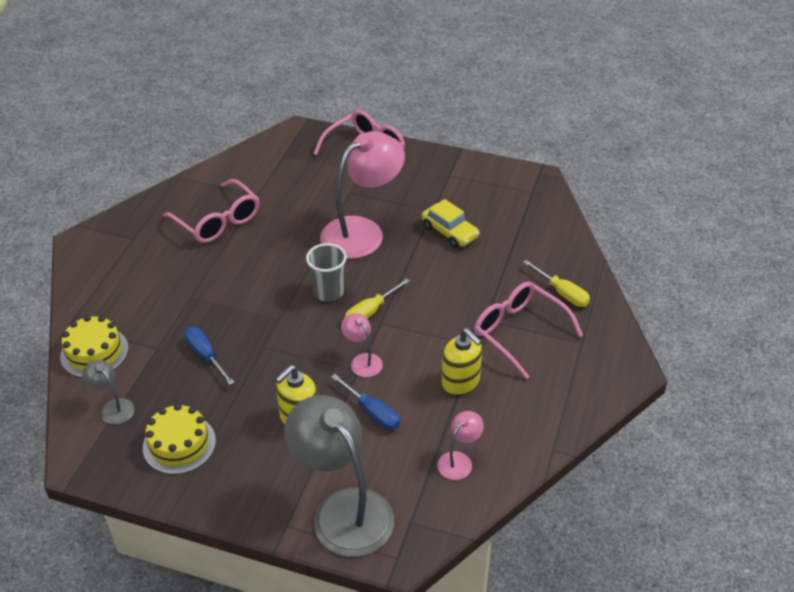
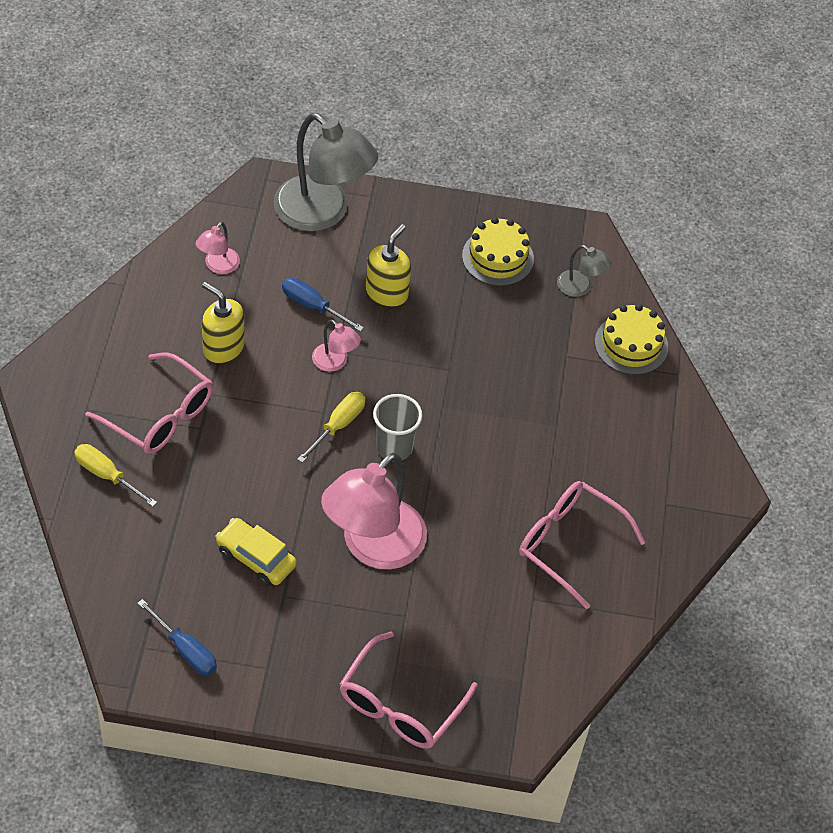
camera: 165 degrees right, 10 degrees up
(205, 355) = (509, 352): blue screwdriver -> blue screwdriver (185, 650)

